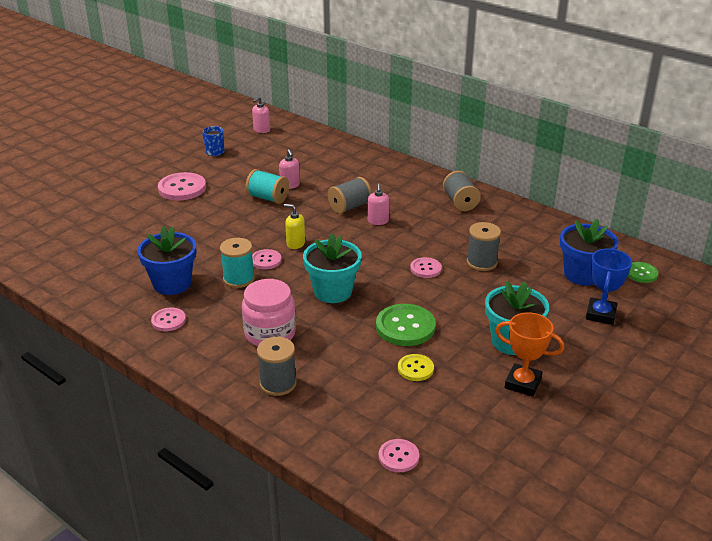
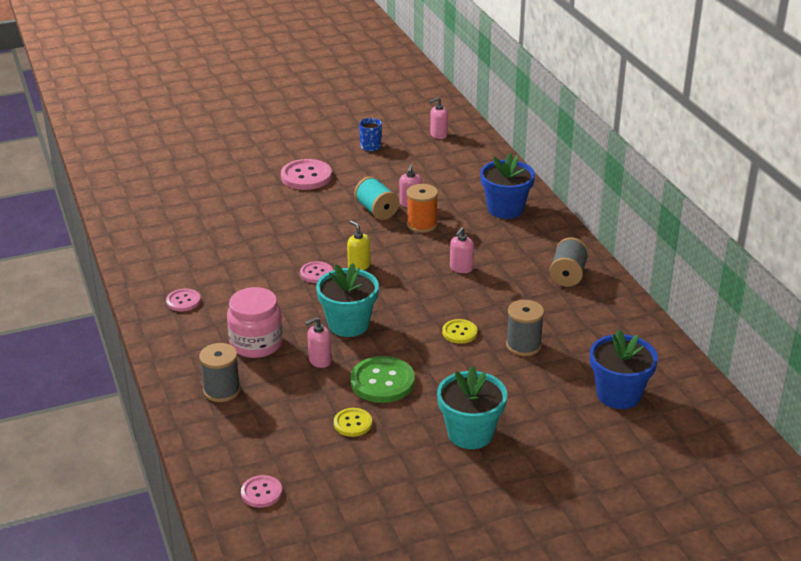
camera: 30 degrees right, 0 degrees up
(172, 283) = (215, 268): blue flower pot -> blue flower pot (505, 209)
(239, 279) = (276, 283): turquoise spool -> none
(315, 198) = (422, 224): none -> orange spool
(338, 328) = (320, 360): none -> pink soap dispenser
(350, 207) = (447, 244): grey spool -> none
(425, 269) = (459, 332): pink button -> yellow button
(523, 383) = (438, 476): orange trophy -> none
(600, 314) = (592, 441): blue trophy -> none
(641, 273) = (687, 416): green button -> none

